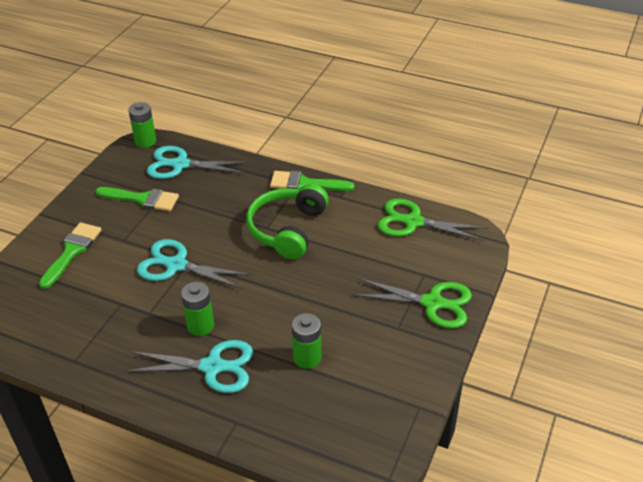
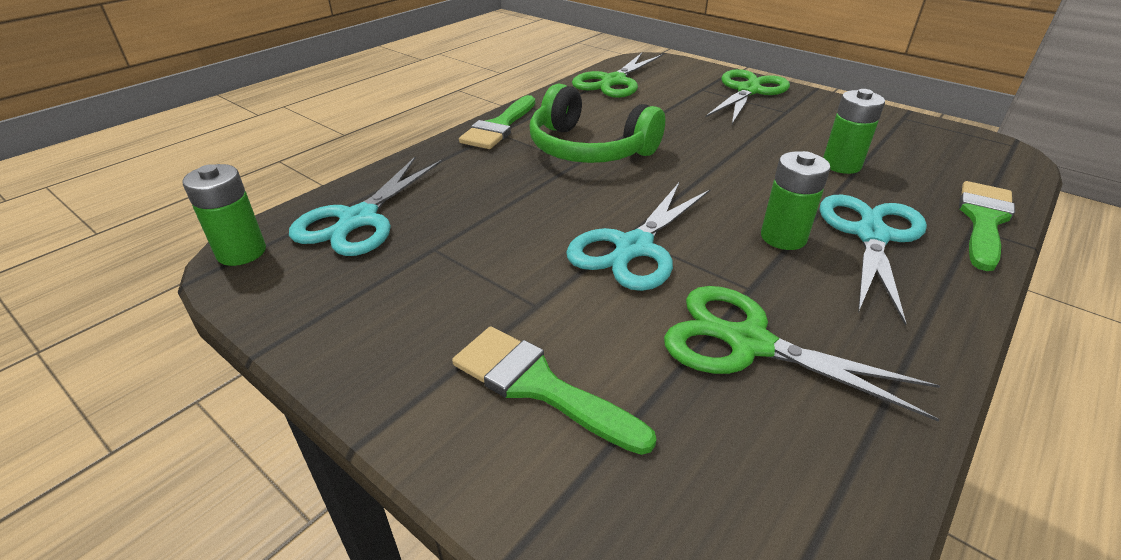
camera: 75 degrees left, 5 degrees down
(105, 313) = (749, 343): none -> green scissors
(143, 199) = (426, 270): green brush -> green brush (983, 220)

